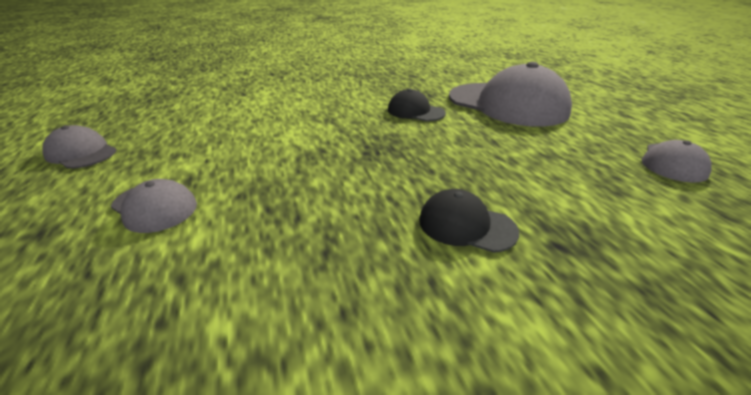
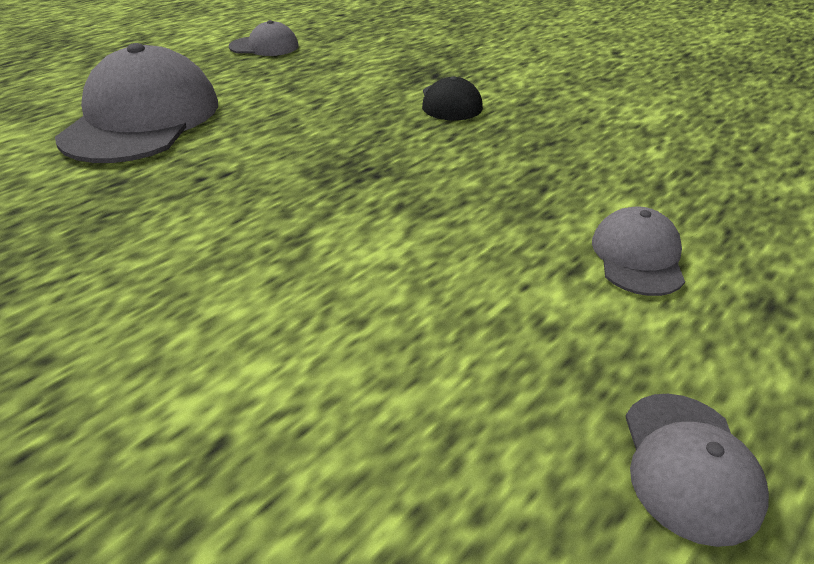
camera: 120 degrees left, 5 degrees up
(415, 111) = (211, 175): black cap -> none

